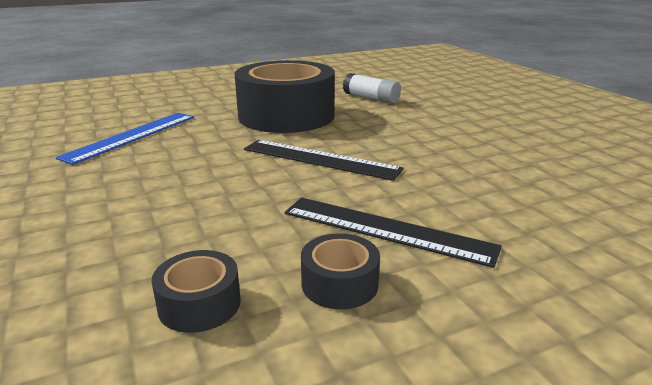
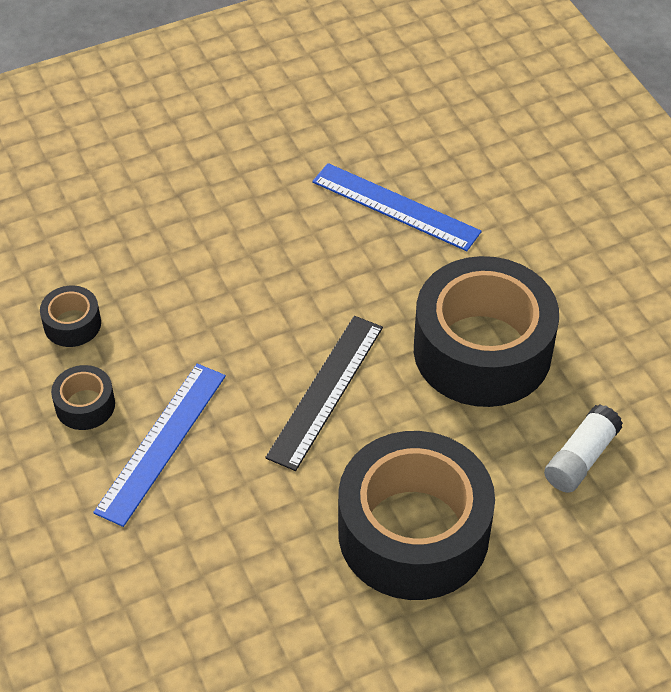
camera: 90 degrees right, 25 degrees up
(386, 229) = (162, 442): black ruler -> blue ruler
(442, 134) = (413, 532): none -> black tape

